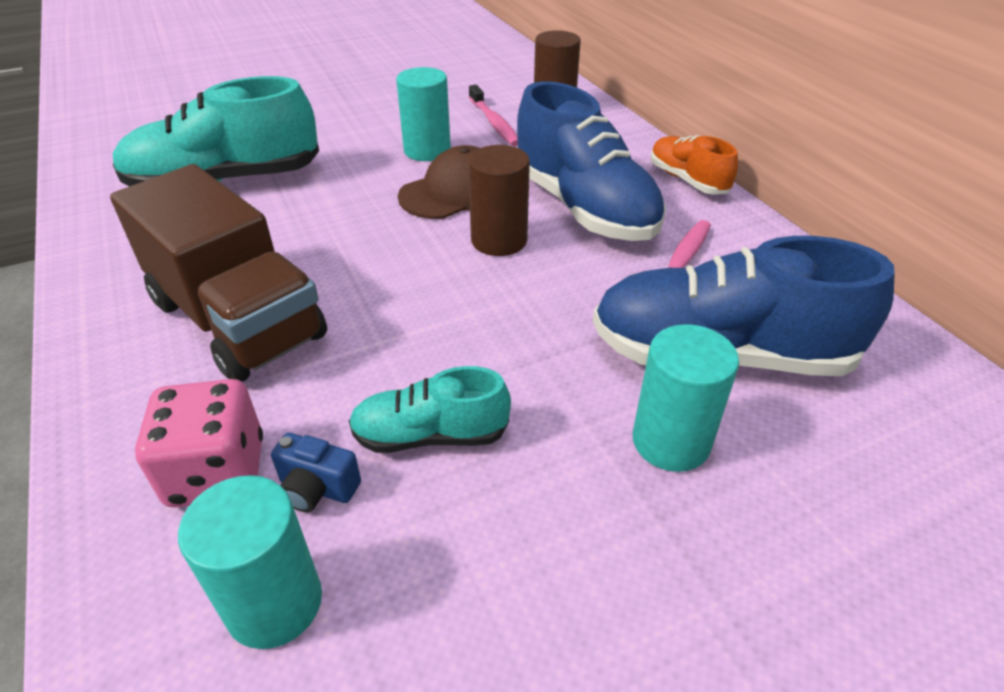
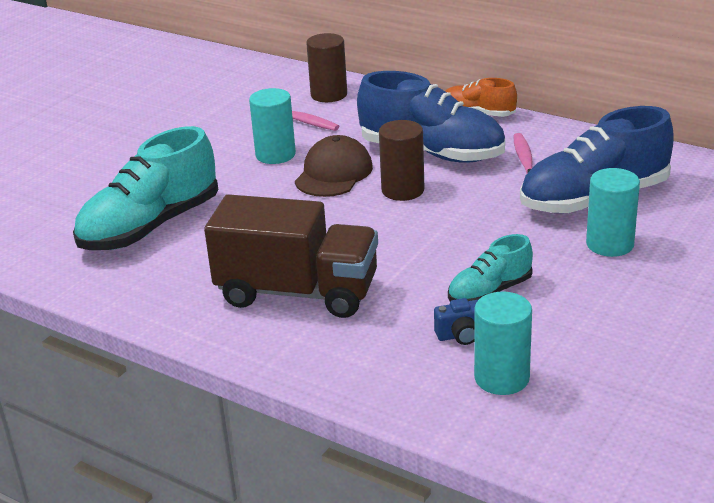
camera: 30 degrees left, 10 degrees down
(217, 472) = (398, 353): pink dice -> none

